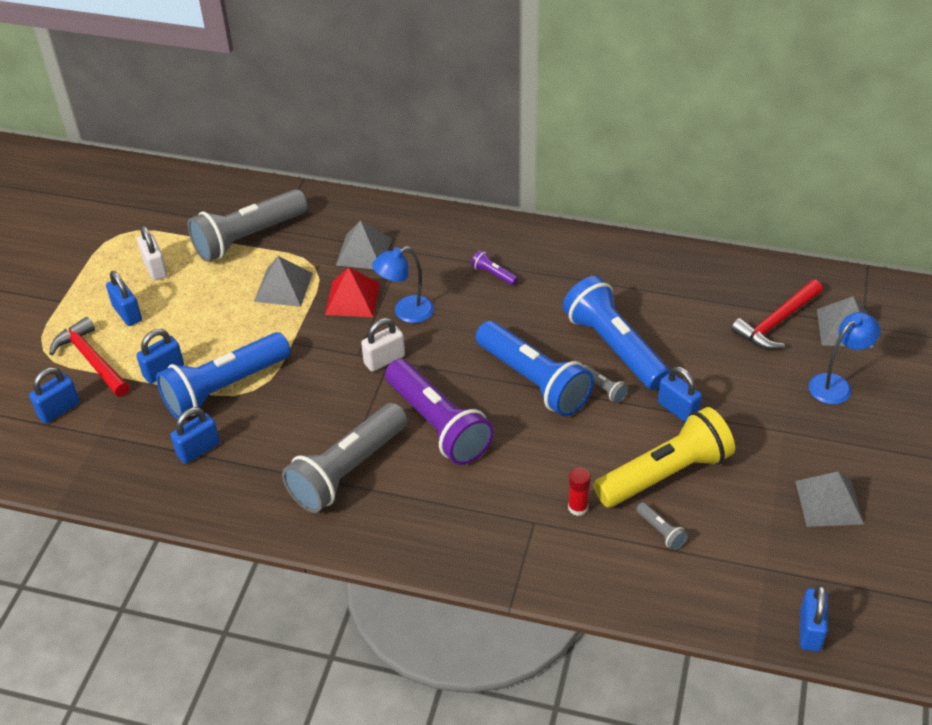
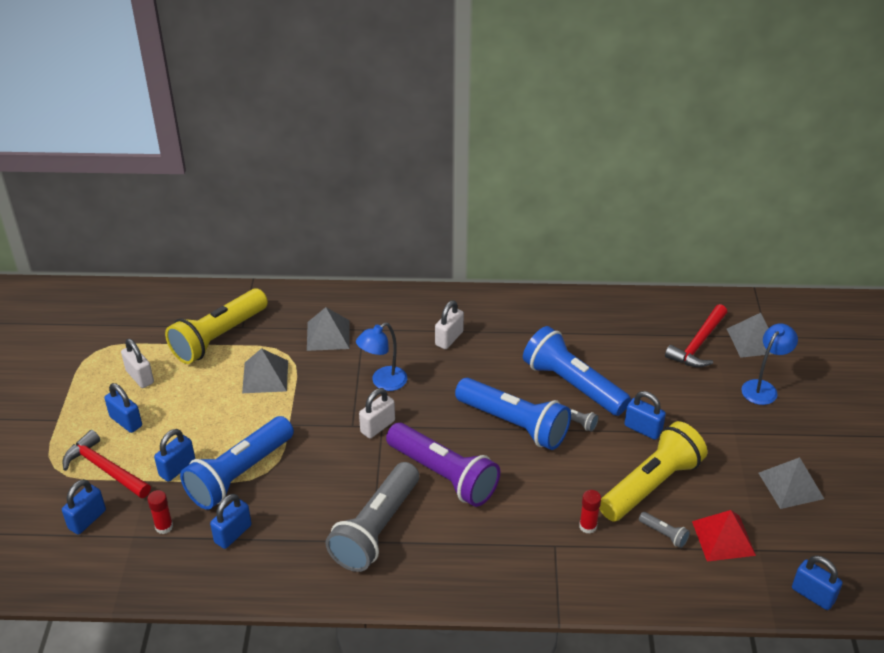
camera: 15 degrees left, 5 degrees down
(132, 430) = (164, 527): none -> red glue stick
(248, 237) = (218, 337): grey flashlight -> yellow flashlight
(352, 298) = (331, 377): red pyramid -> red pyramid (723, 538)
(493, 274) = (449, 338): purple flashlight -> white padlock
(810, 630) = (813, 595): blue padlock -> blue padlock turned 45 degrees counterclockwise

